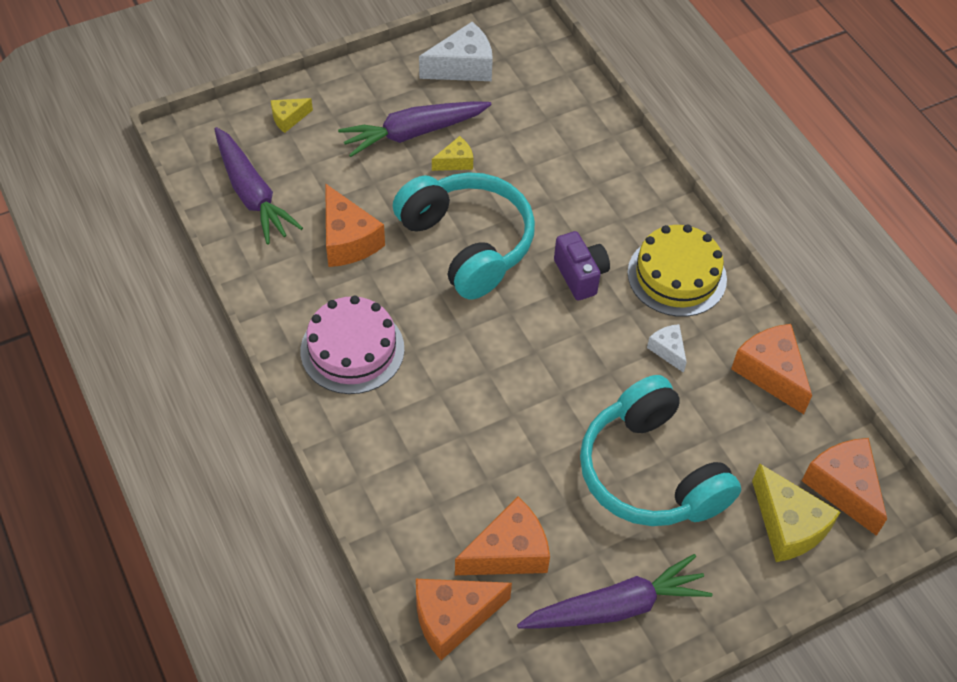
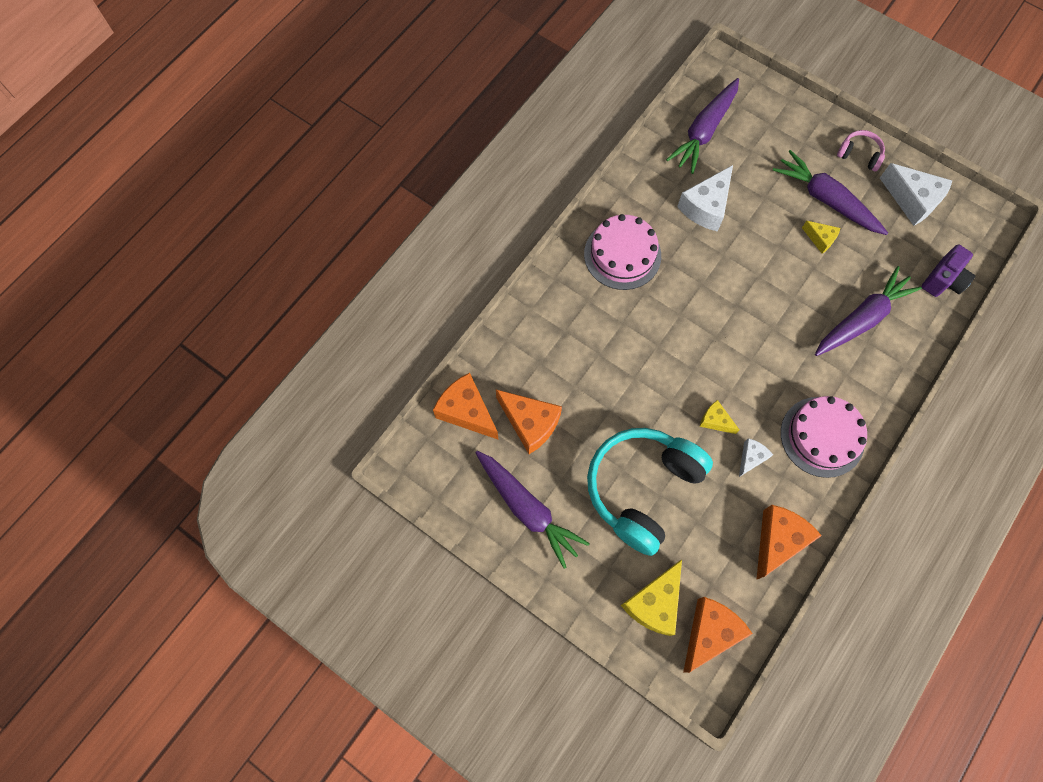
camera: 65 degrees right, 15 degrees up
(288, 118) = (782, 117): yellow cheese -> yellow cheese (715, 421)
(348, 240) = (706, 207): orange cheese -> white cheese
(381, 80) = (859, 155): none -> pink headphones
(467, 244) = (753, 282): turquoise headphones -> none
(567, 175) = (862, 318): none -> purple carrot
(580, 275) = (777, 369): purple camera -> purple camera (943, 280)
(677, 275) = (822, 436): yellow cake -> pink cake

